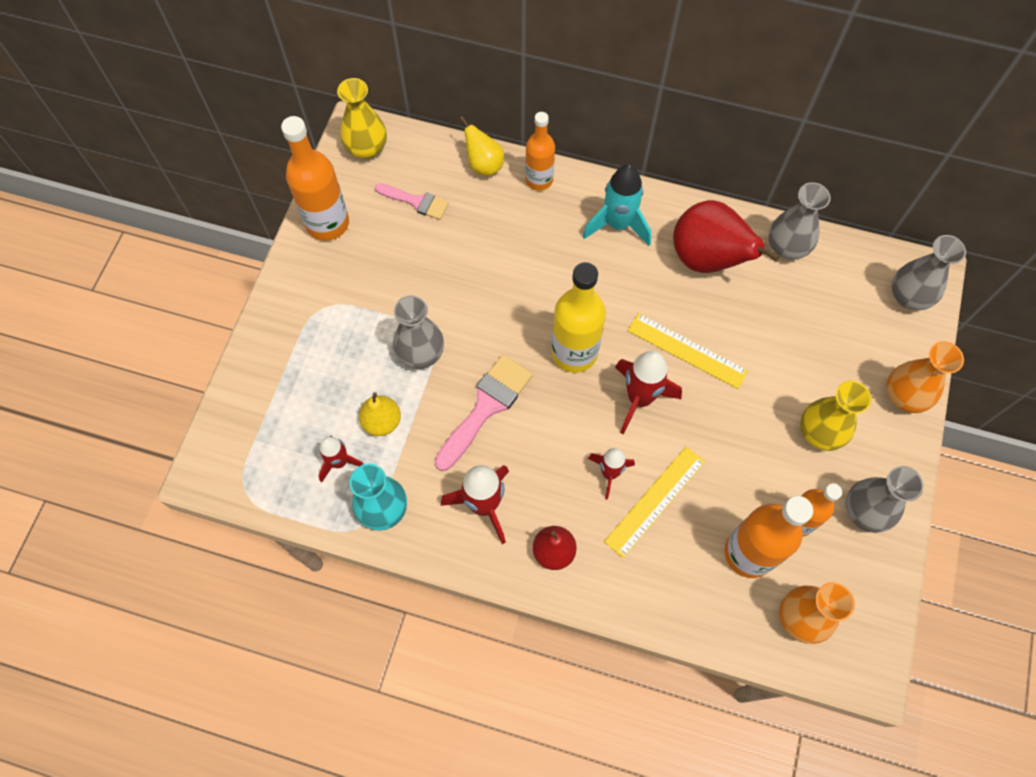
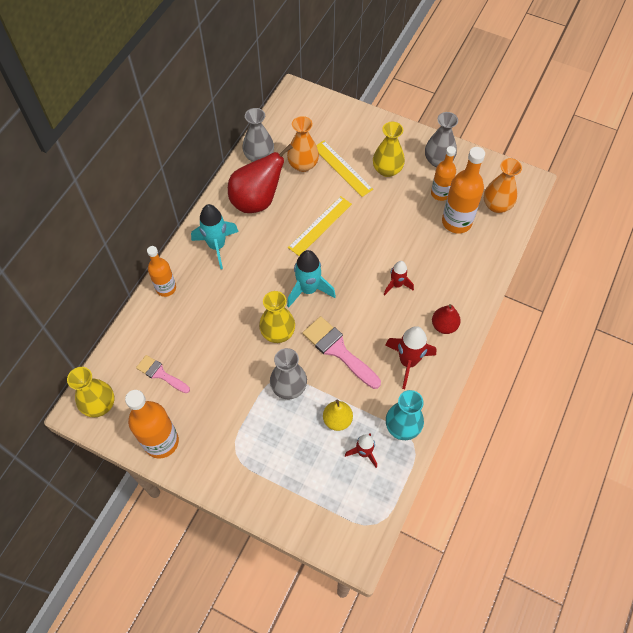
camera: 80 degrees left, 5 degrees down
(416, 202) = (160, 374): pink brush -> pink brush turned 90 degrees counterclockwise
(484, 165) = (142, 322): yellow pear -> none
(499, 325) = (278, 332): none -> yellow vase
(574, 352) = (308, 290): yellow bottle -> turquoise rocket
(639, 398) = (348, 258): red rocket -> none
(655, 501) = (418, 263): yellow ruler -> yellow ruler (342, 168)
(904, 396) = (371, 124): orange vase -> orange vase (303, 165)
(908, 296) = (308, 105): grey vase -> none

